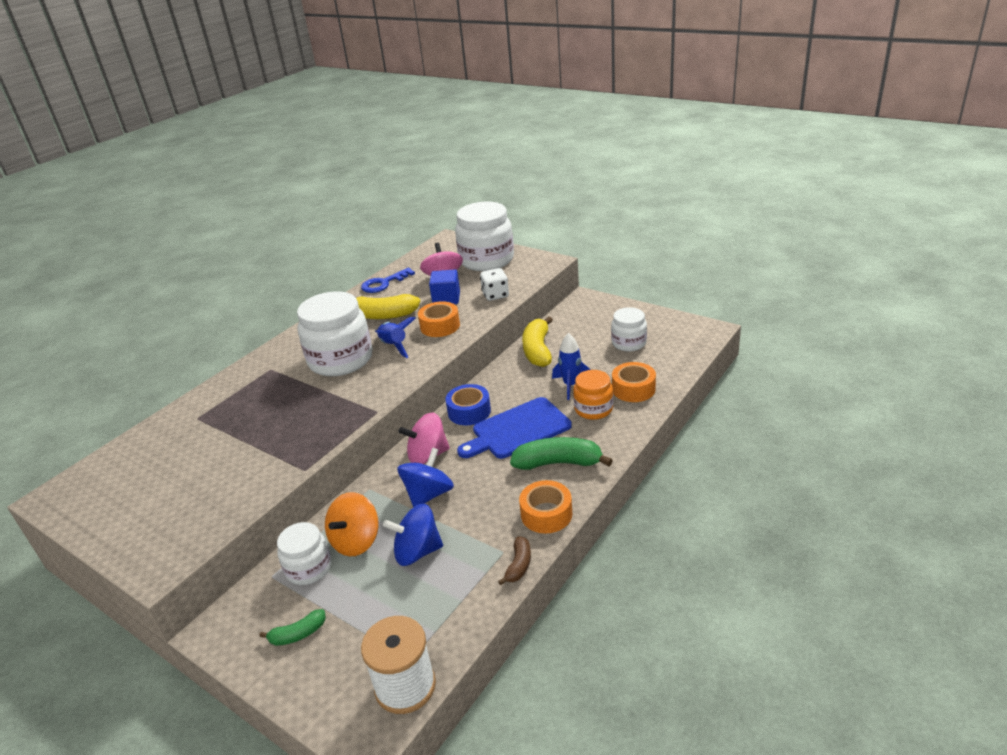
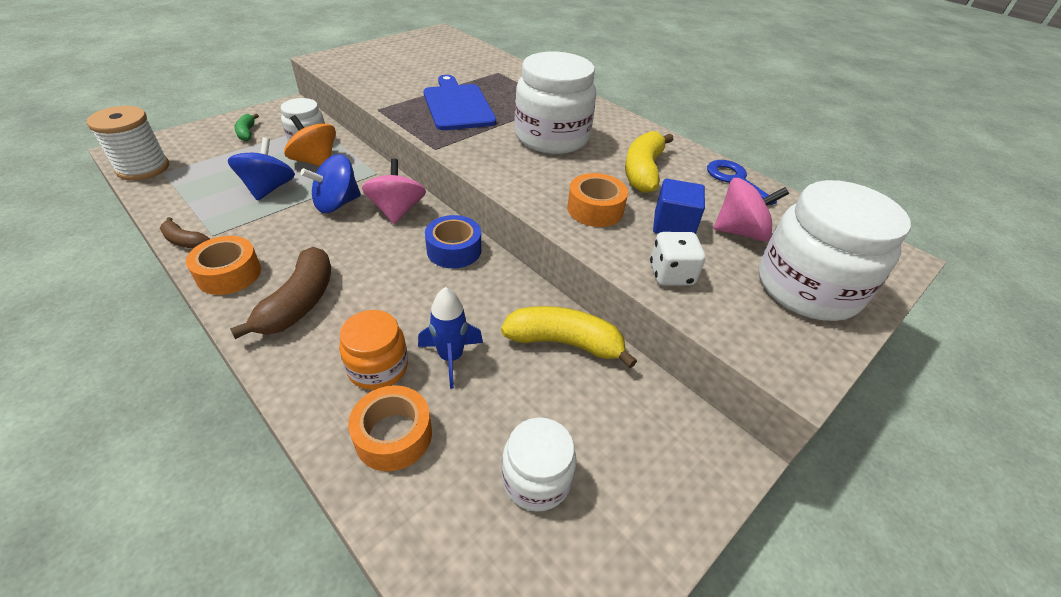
camera: 95 degrees right, 10 degrees up
(394, 346) = (562, 171): blue rocket -> none
(428, 494) = (337, 203): blue spinning top -> blue spinning top turned 105 degrees clockwise
(518, 430) = (389, 282): blue cutting board -> blue cutting board (457, 105)
(558, 463) = (299, 303): green banana -> brown banana

